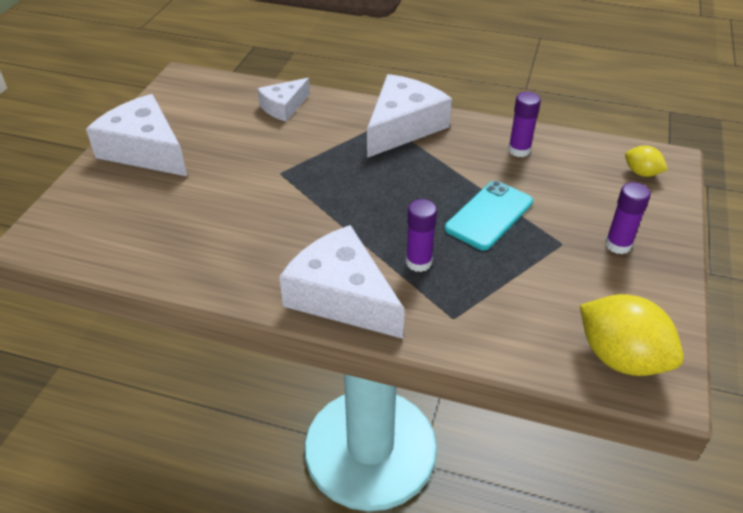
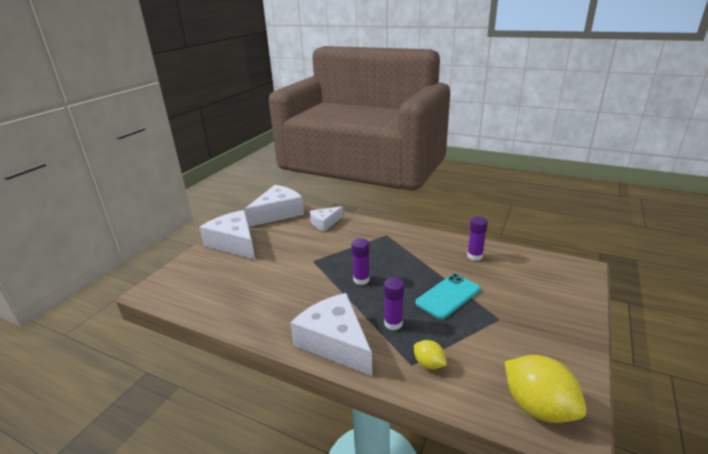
camera: 10 degrees right, 15 degrees down
(403, 126) = (398, 238): white cheese -> white cheese (278, 213)
(618, 245) = (541, 323): purple glue stick -> purple glue stick (361, 280)
(641, 173) = (562, 275): yellow lemon -> yellow lemon (429, 364)

